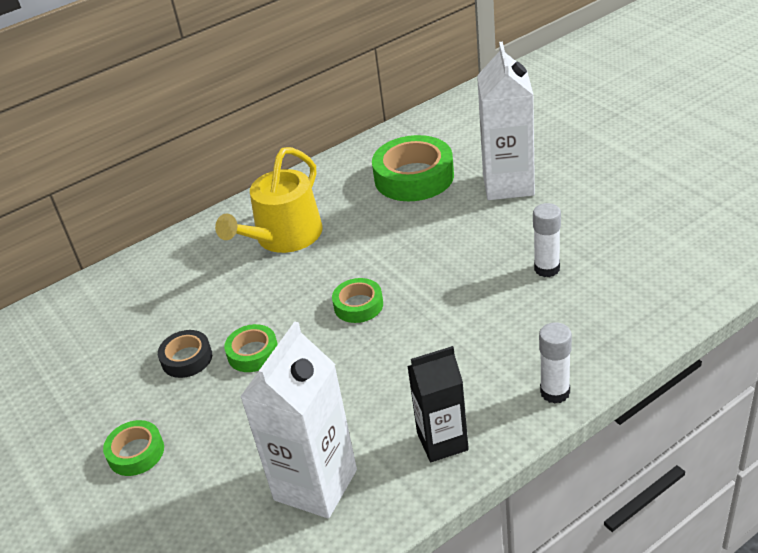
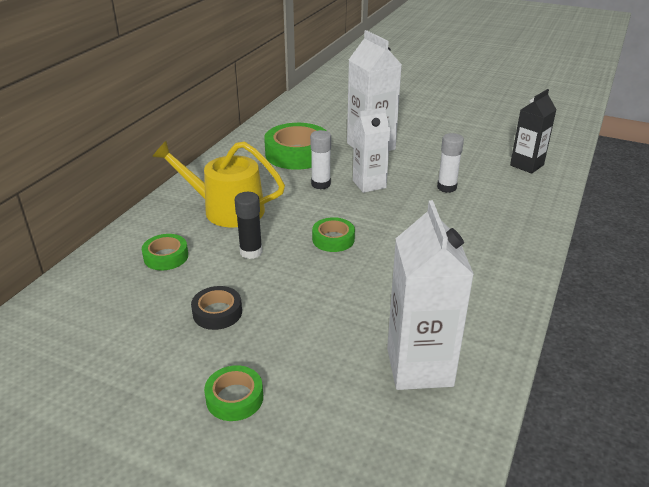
camera: 35 degrees left, 5 degrees down
(253, 353) = (275, 292): green tape -> green tape (166, 257)
(267, 297) = (251, 252): none -> black glue stick
(284, 237) = (226, 209): yellow watering can -> yellow watering can turned 105 degrees clockwise
(442, 441) = (484, 307): black carton -> black carton (526, 165)
(459, 240) = (369, 184): none -> white carton
(555, 392) = (526, 255): white glue stick -> white glue stick (321, 184)

